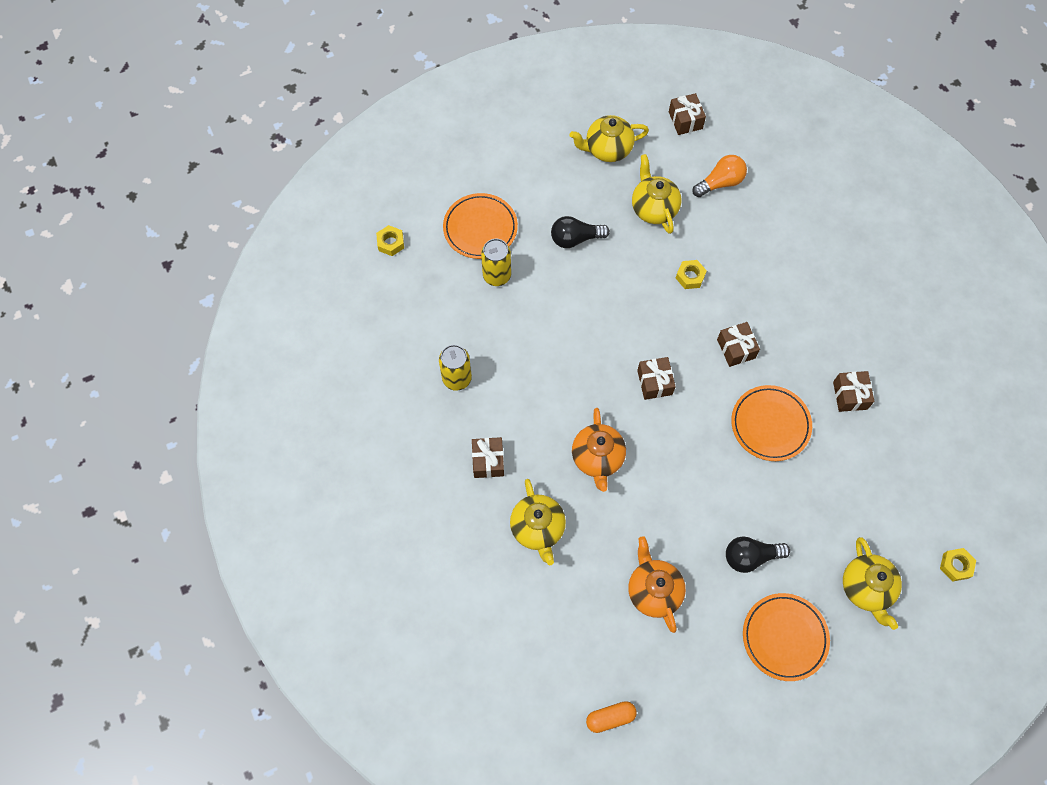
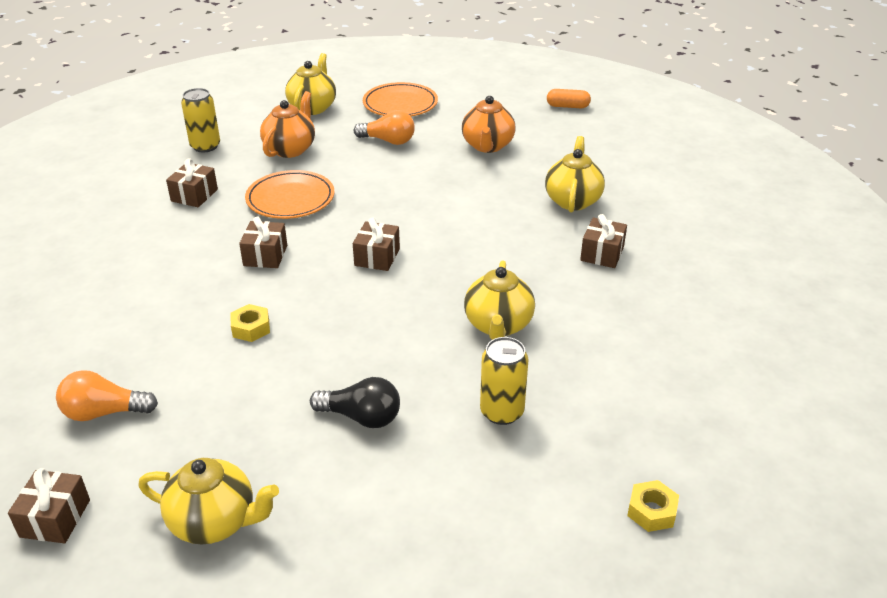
camera: 155 degrees left, 30 degrees down
(457, 378) = (609, 326): yellow can -> yellow can (205, 146)
(480, 228) = (494, 480): orange plate -> none
(597, 458) = (481, 225): orange teapot -> orange teapot (290, 149)
(653, 208) = (223, 414): yellow teapot -> yellow teapot (498, 325)
(750, 556) = (388, 141): black light bulb -> orange light bulb
(955, 566) = (232, 100): yellow nut -> none

